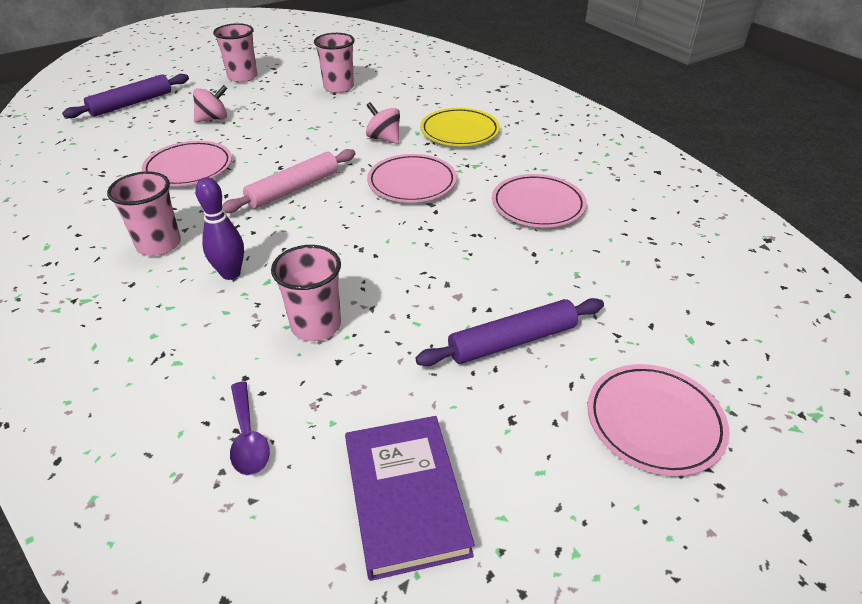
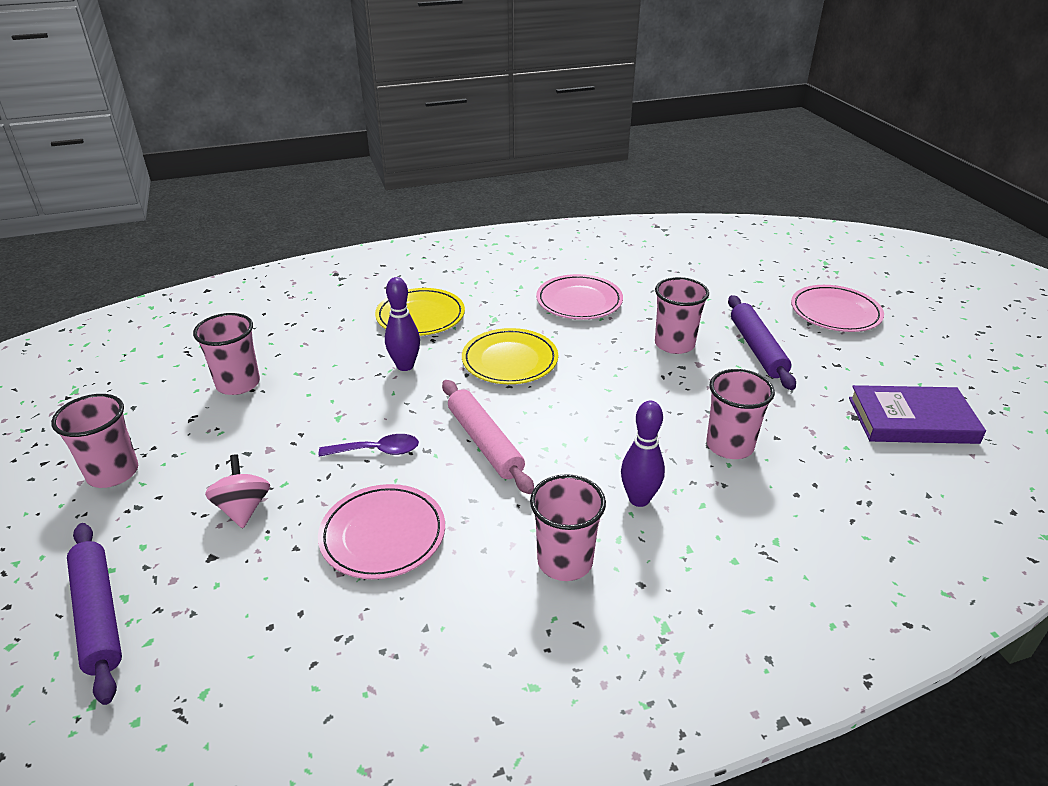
camera: 75 degrees left, 5 degrees down
(248, 437) = (866, 494): purple spoon -> purple spoon (377, 451)
(384, 139) = (405, 366): pink spinning top -> purple bowling pin
(412, 182) = (510, 361): pink plate -> yellow plate
(488, 275) = (674, 344): none -> pink cup

